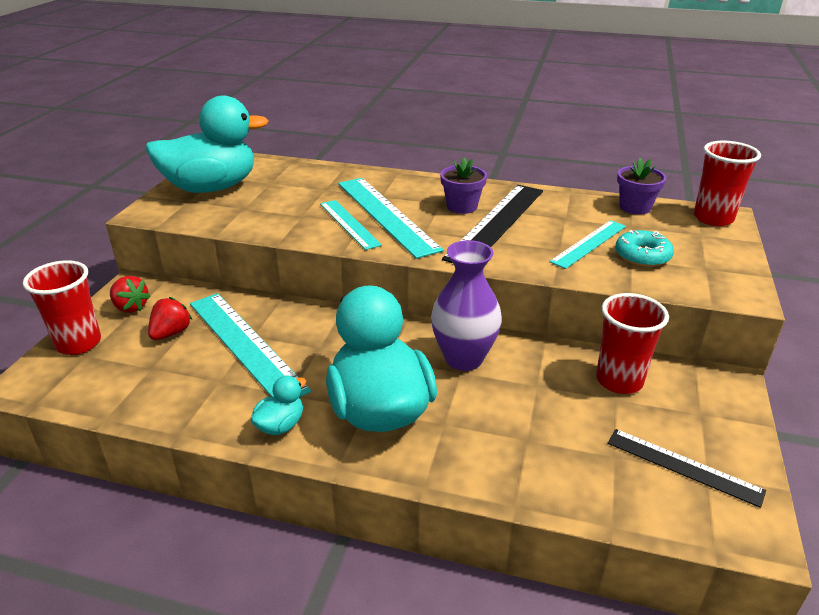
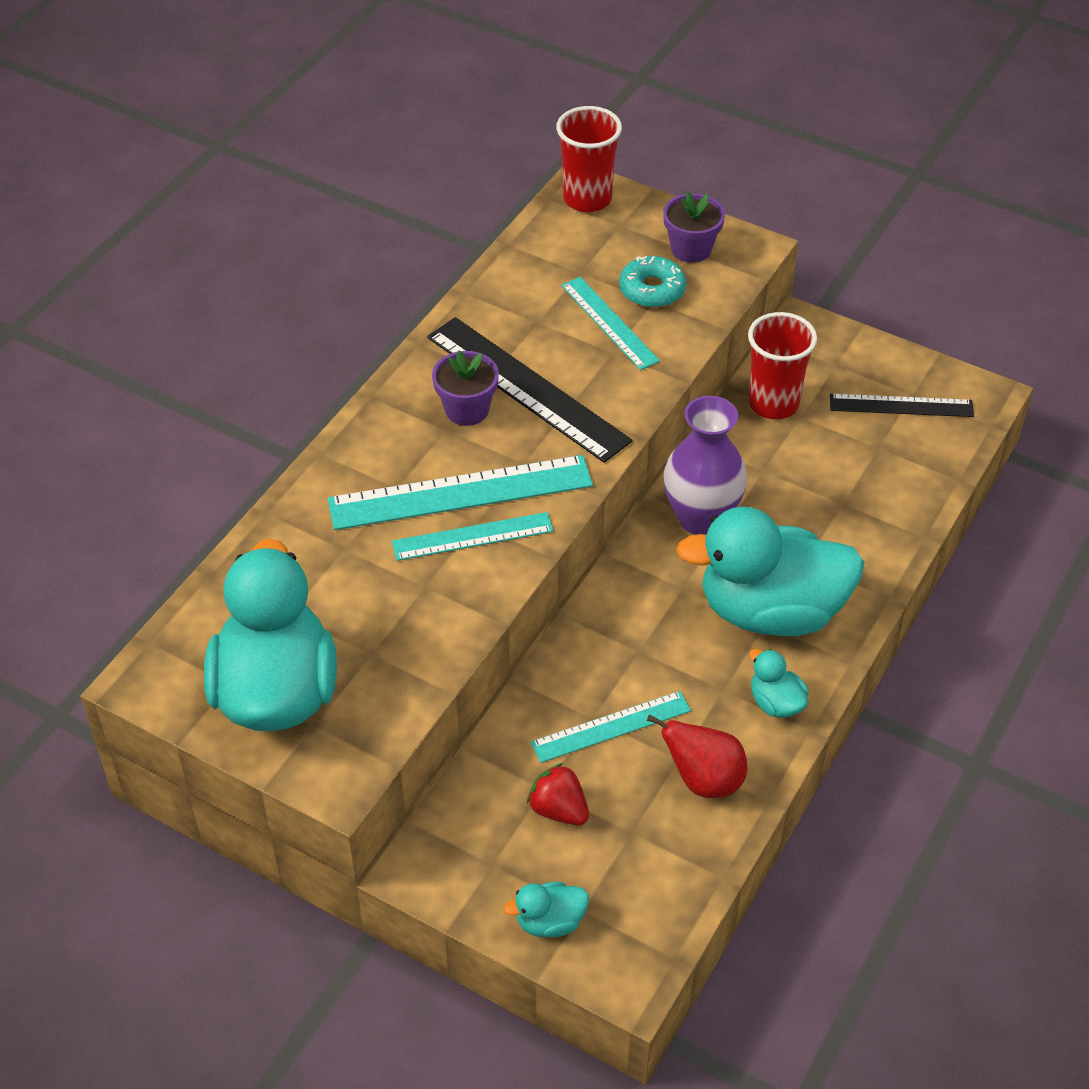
camera: 75 degrees left, 15 degrees up
(78, 343) = (550, 922): red cup -> turquoise duck
(131, 307) = (474, 862): red strawberry -> none
(198, 396) = (703, 780): none -> red pear
(245, 345) = (611, 727): turquoise ruler -> turquoise ruler, size x0.60
(635, 207) = (534, 251): purple flower pot -> purple flower pot (691, 249)
(683, 466) = (901, 406): black ruler -> black ruler turned 45 degrees clockwise

